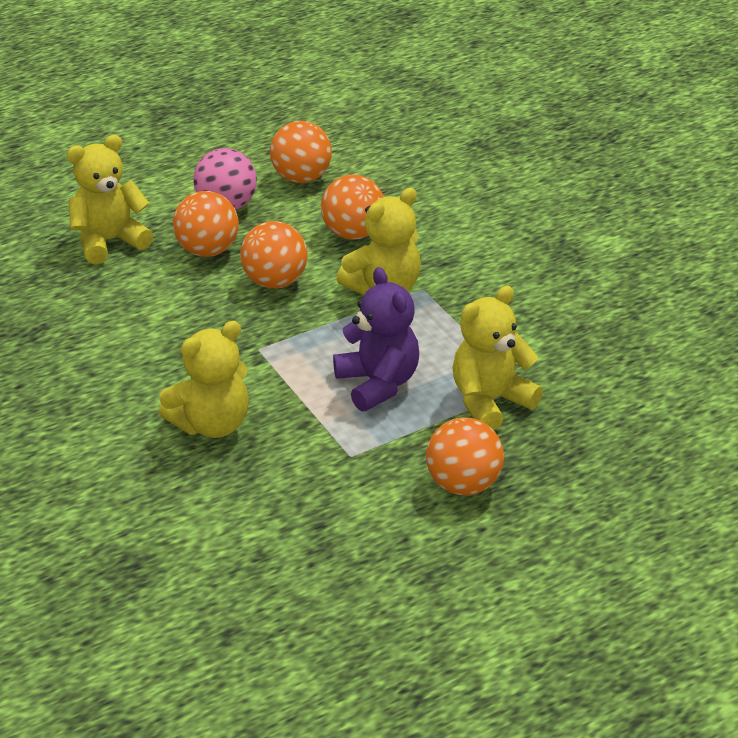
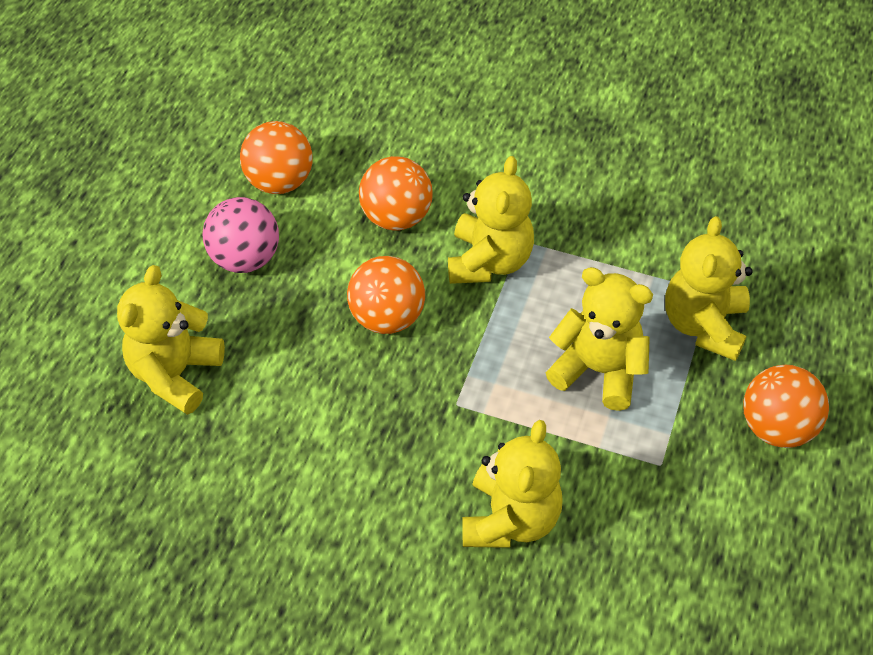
camera: 40 degrees left, 15 degrees up
(207, 250) = (285, 322): orange ball -> none
(378, 384) = (598, 370): purple teddy bear -> yellow teddy bear

